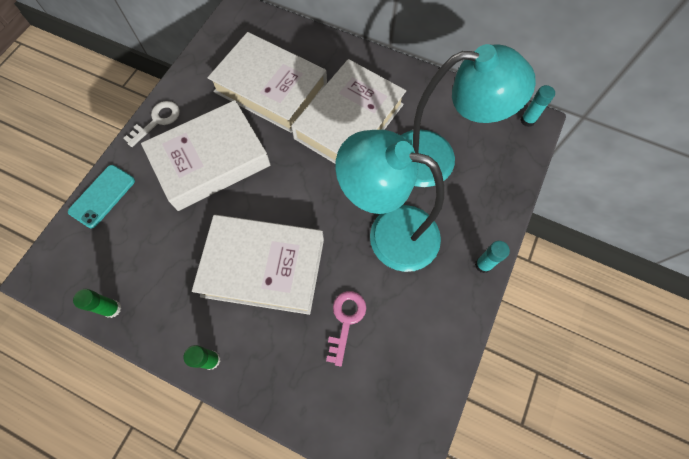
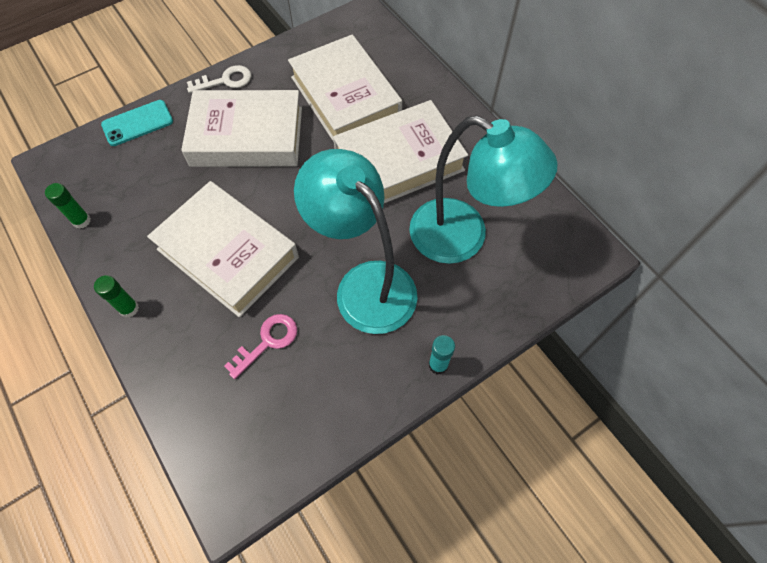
camera: 30 degrees right, 5 degrees down
(527, 120) = (589, 248): turquoise glue stick -> none

